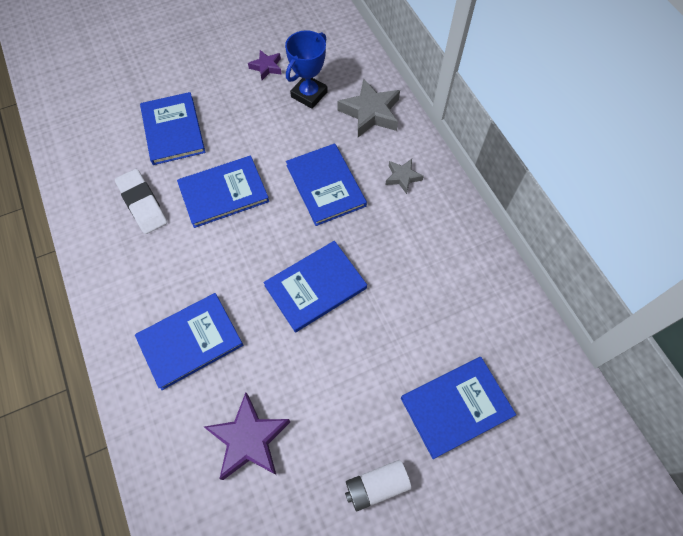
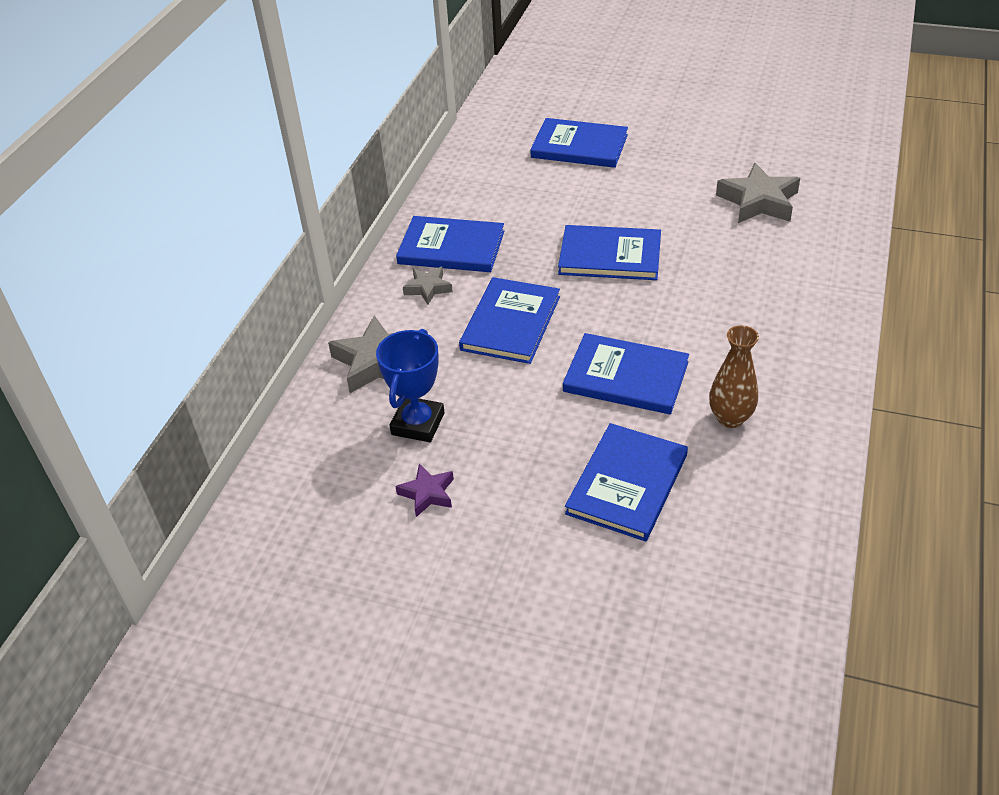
camera: 135 degrees left, 20 degrees down
(143, 204) = (730, 418): white eraser -> brown vase
(190, 341) = (763, 278): blue book -> blue book (451, 248)
(249, 439) = (758, 201): purple star -> grey star
(309, 94) = (417, 424): blue trophy -> blue trophy turned 60 degrees counterclockwise
(376, 486) = (681, 142): white battery -> none

